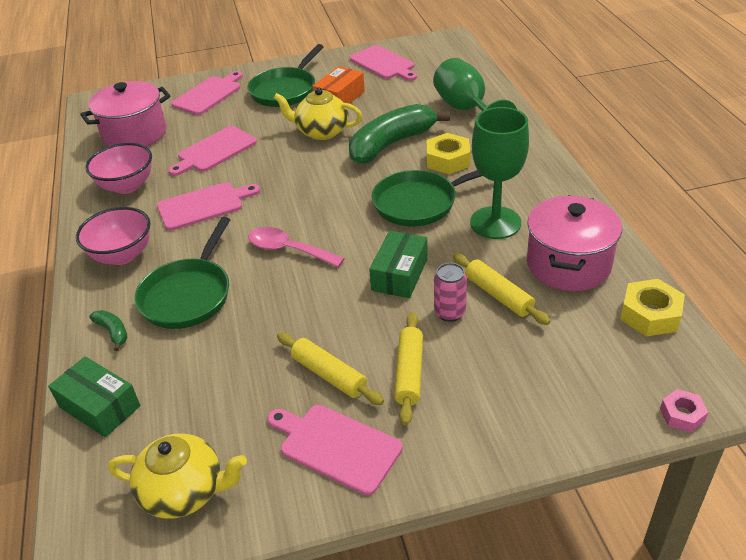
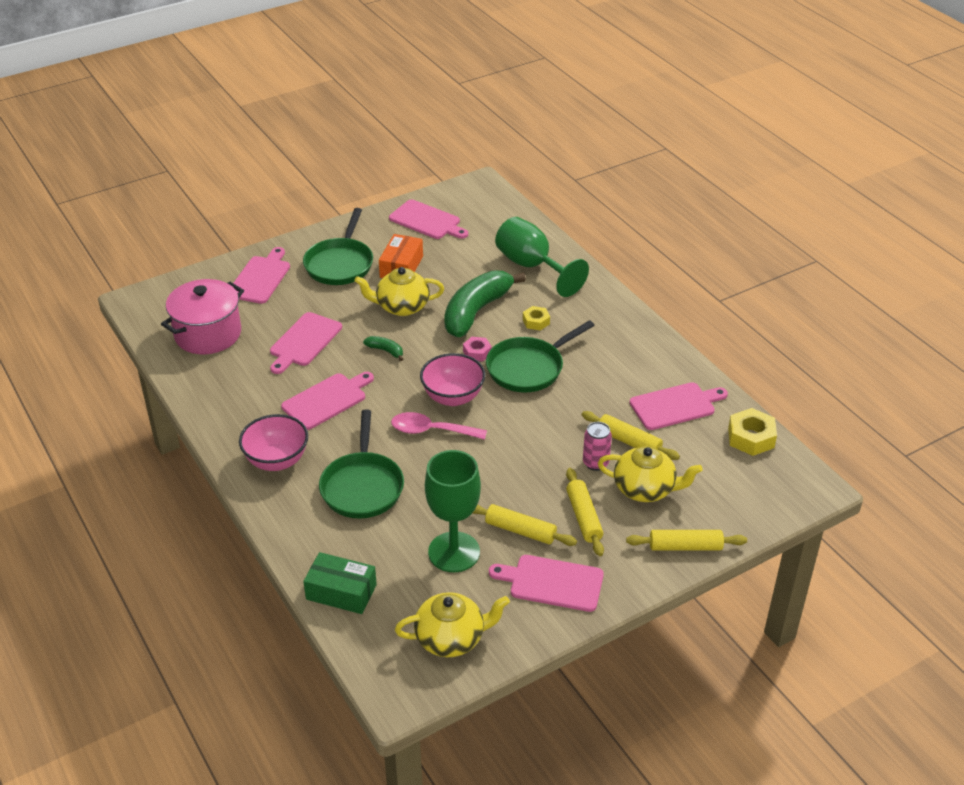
camera: 20 degrees left, 0 degrees up
(113, 332) = (313, 530): green banana -> green banana (386, 351)
(127, 186) = (236, 391): pink bowl -> pink bowl (453, 397)
(399, 274) = (540, 437): green box -> none
(448, 160) = (536, 321): yellow nut -> yellow nut, size x0.61
(495, 223) = (602, 377): green goblet -> green goblet (454, 552)
(496, 353) = (645, 489): none -> yellow teapot
(520, 434) = (685, 546): none -> yellow rolling pin
(568, 264) = (675, 406): pink pot -> pink cutting board
(682, 415) = (794, 510): pink nut -> pink nut (477, 352)

